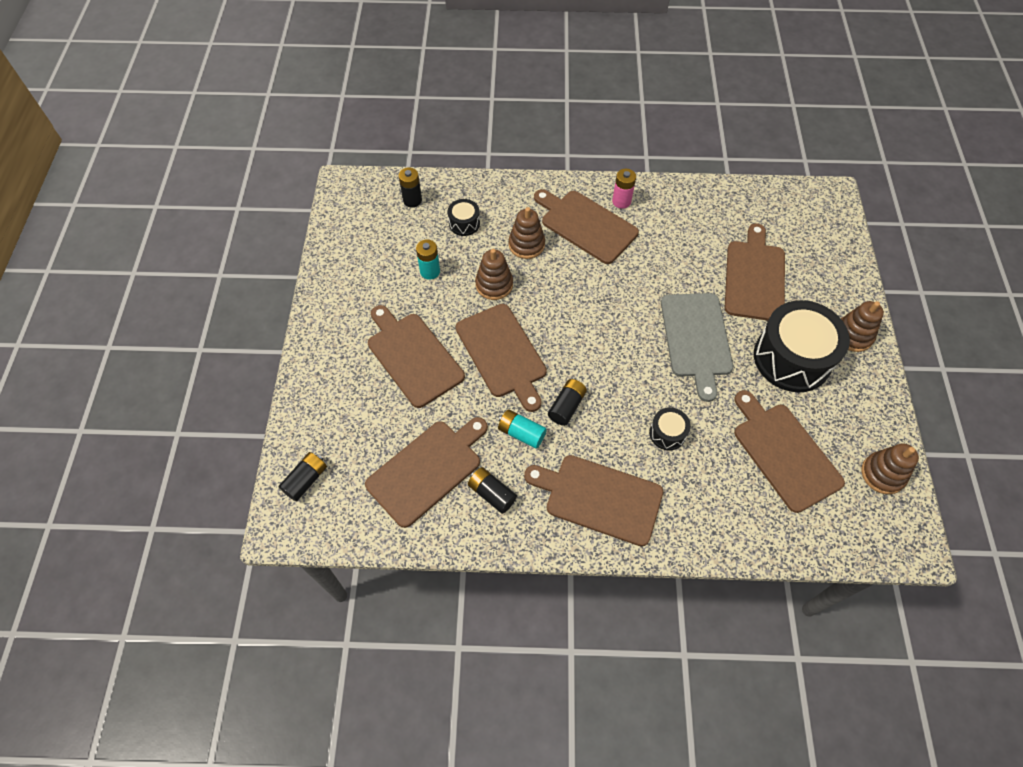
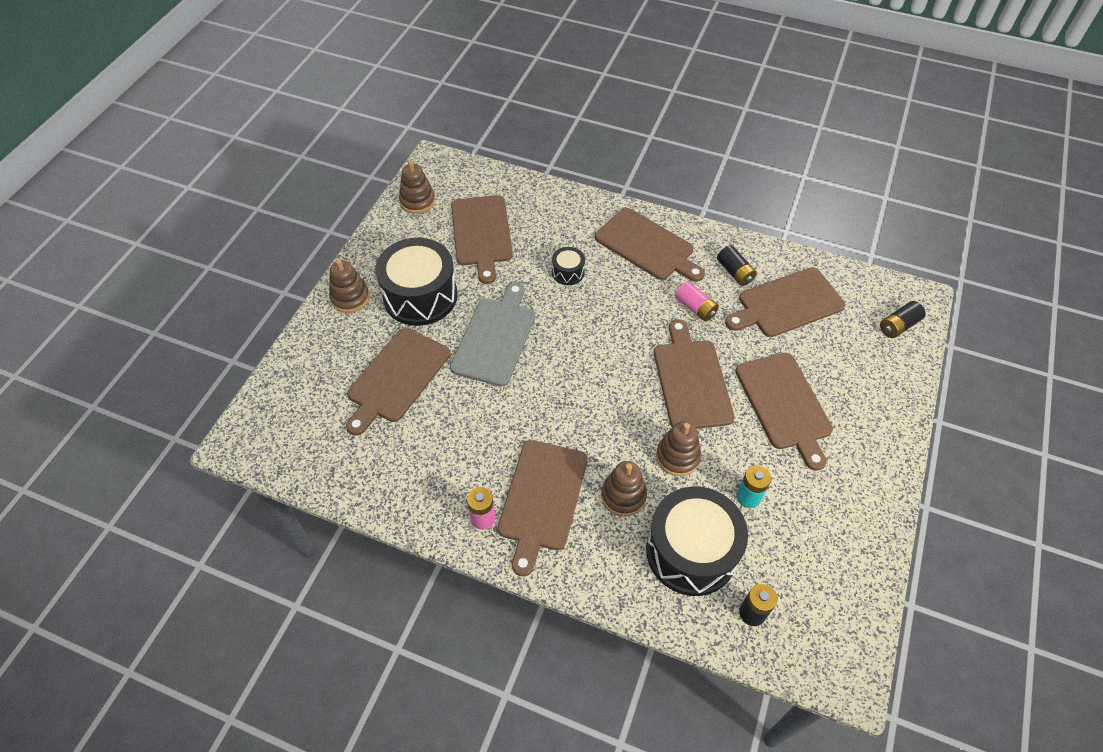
camera: 160 degrees left, 5 degrees down
(464, 223) = (691, 551): black drum -> black drum, size x2.21
(521, 433) = (695, 308): turquoise battery -> pink battery
(566, 406) = (646, 317): black battery -> none
(586, 225) = (542, 499): brown cutting board -> brown cutting board turned 45 degrees clockwise

